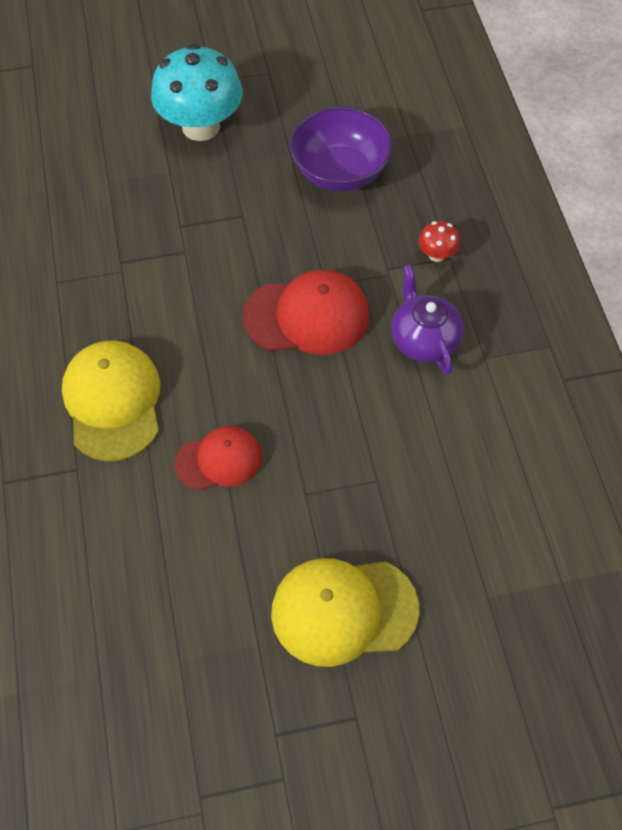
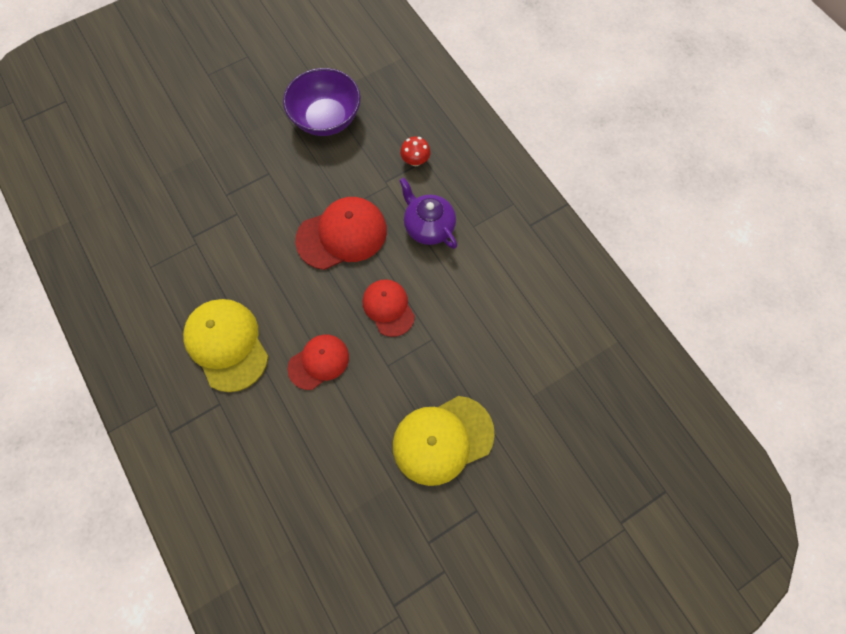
camera: 20 degrees left, 10 degrees up
(201, 126) = (212, 113): turquoise mushroom -> none
(333, 423) = (388, 308): none -> red cap

